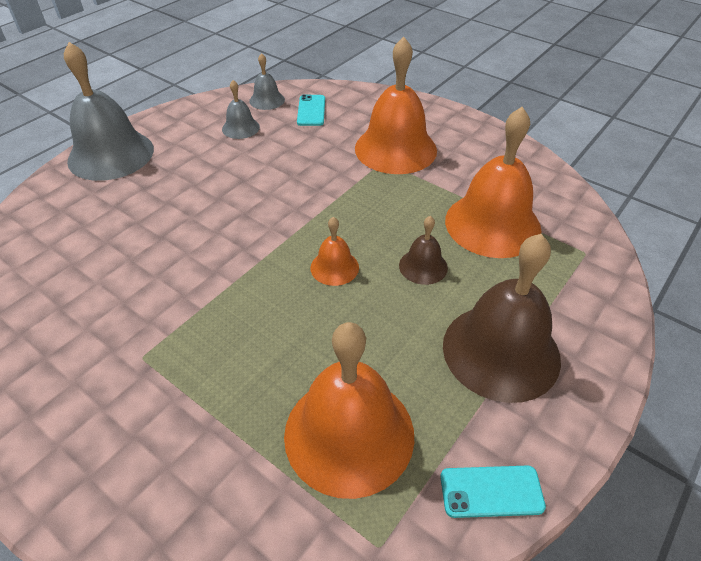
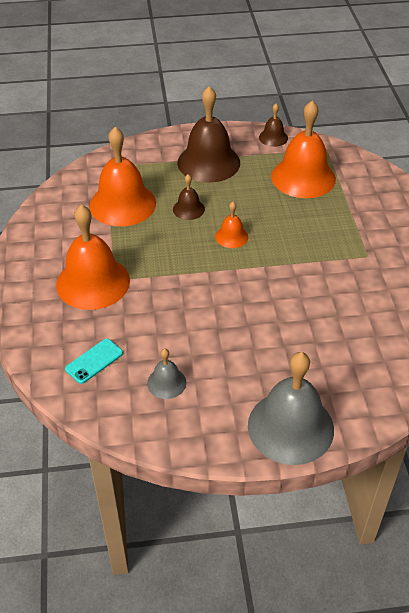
camera: 135 degrees left, 0 degrees up
(267, 100) = (110, 402): grey bell -> none
(491, 491) = (273, 137): turquoise phone -> brown bell

